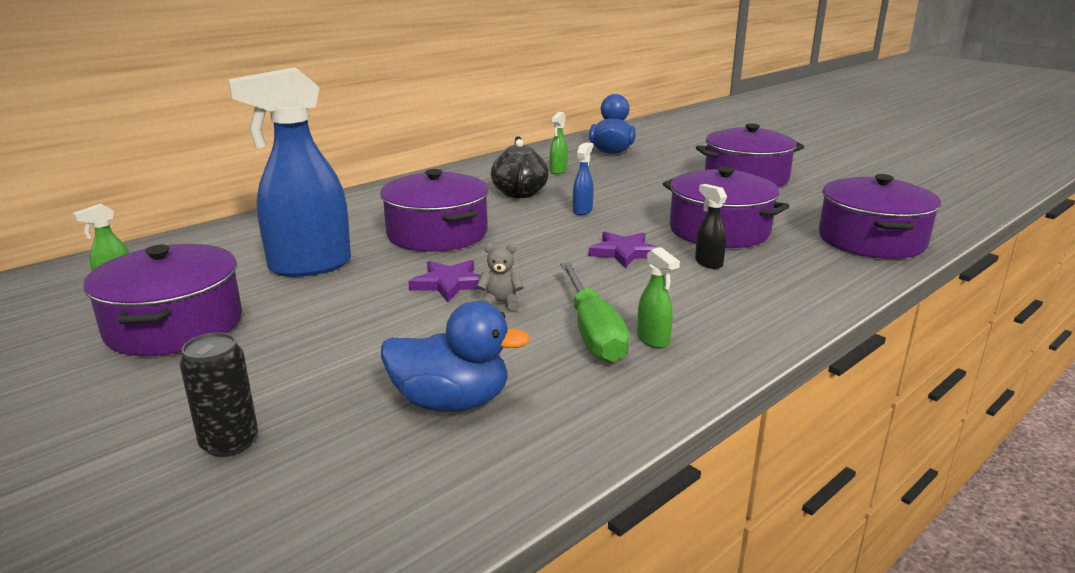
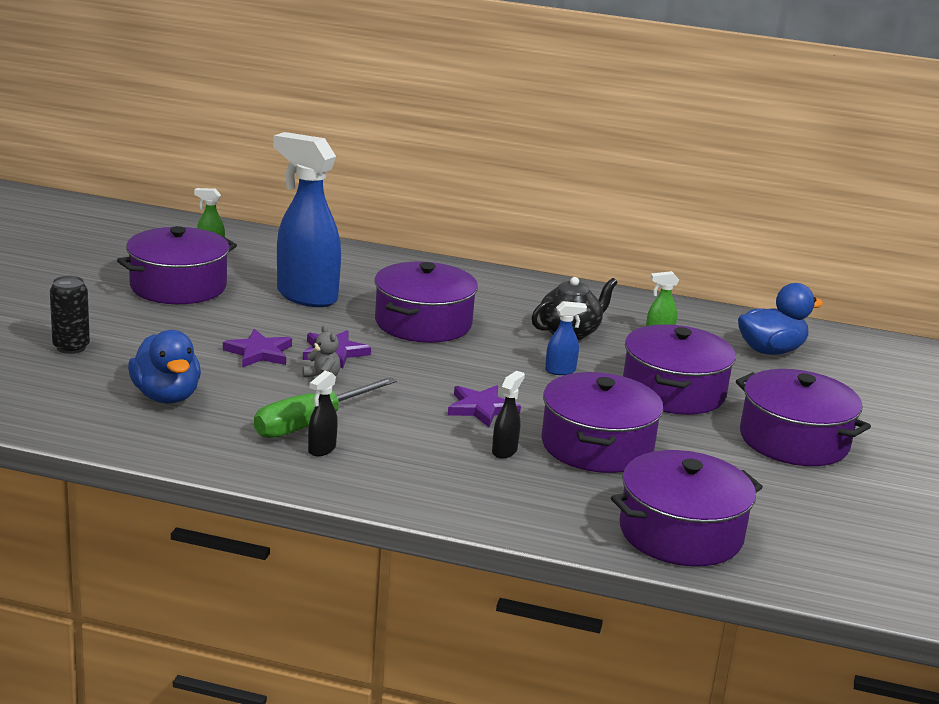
camera: 55 degrees right, 0 degrees up
(405, 320) = (259, 353): none -> purple star
(648, 188) = (673, 391): none -> purple pot
(653, 340) = (321, 449): green spray bottle -> black spray bottle

